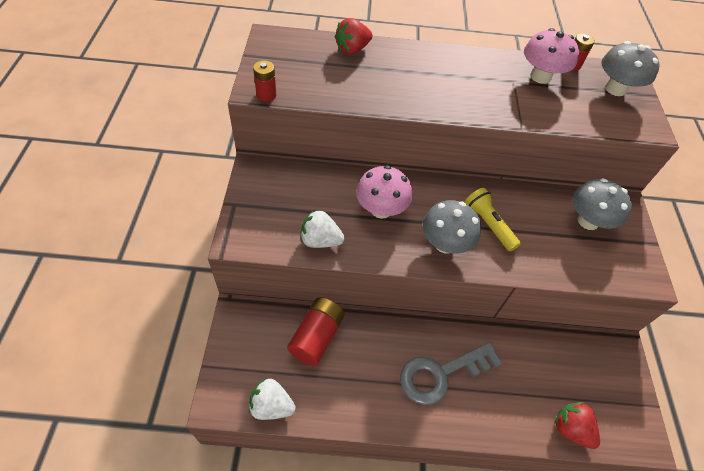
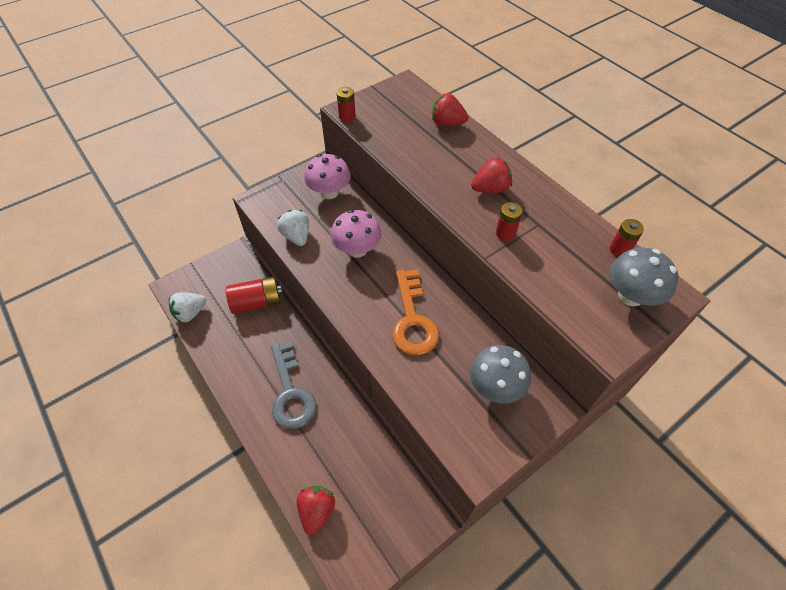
camera: 55 degrees right, 0 degrees up
(271, 406) = (190, 313): white strawberry -> white strawberry turned 105 degrees counterclockwise
(441, 374) = (290, 392): grey key -> grey key turned 135 degrees counterclockwise
(445, 243) = (364, 303): grey mushroom -> none
(453, 78) = (490, 189): none -> red strawberry
(488, 225) = (412, 319): yellow flashlight -> orange key
(507, 102) = (505, 233): none -> red battery
(540, 77) = (570, 237): pink mushroom -> pink mushroom (329, 192)

